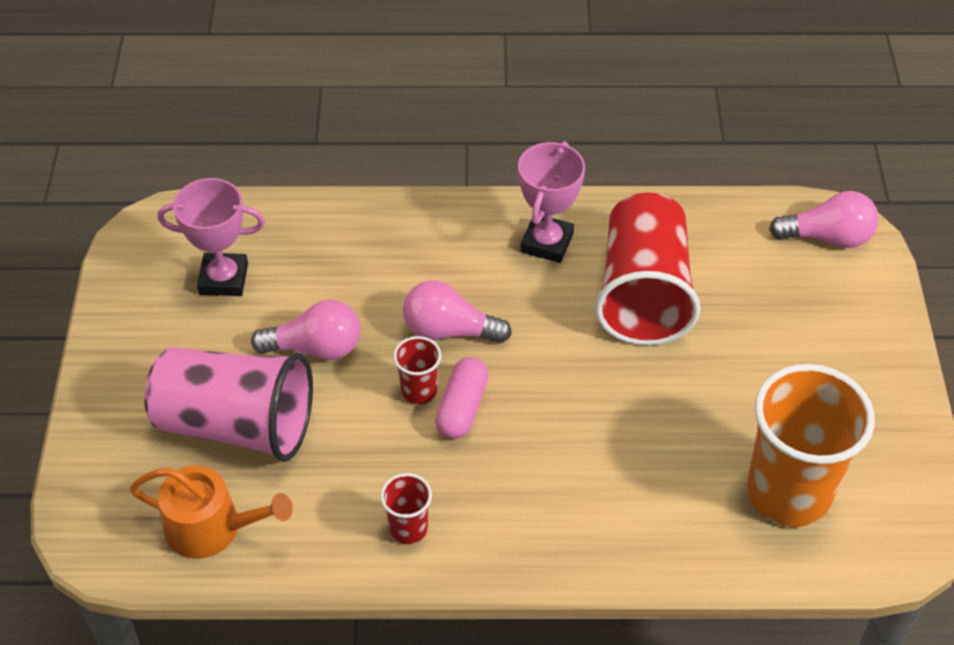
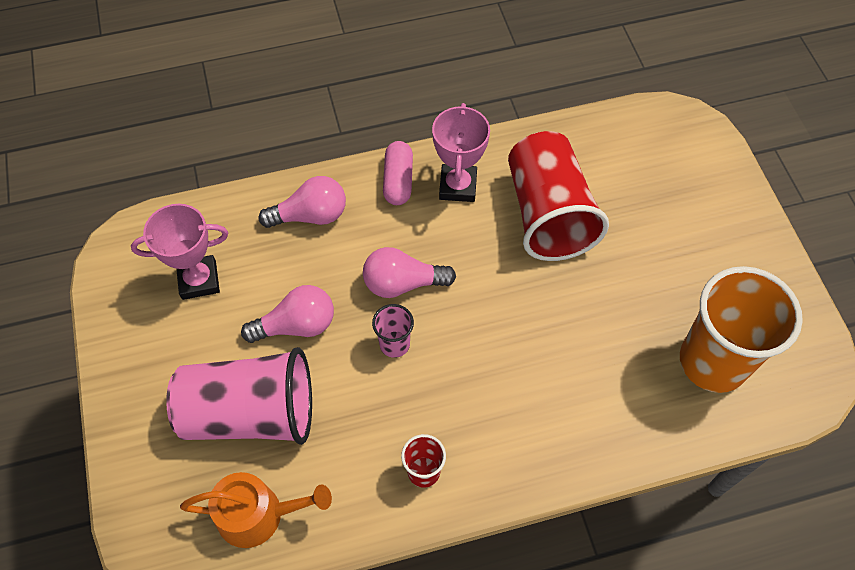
camera: 15 degrees left, 10 degrees up
(419, 391) = (394, 344): red cup -> pink cup
(462, 408) = (434, 351): pink capsule -> pink capsule (398, 180)
(828, 237) = (674, 133): pink light bulb -> pink light bulb (311, 215)

